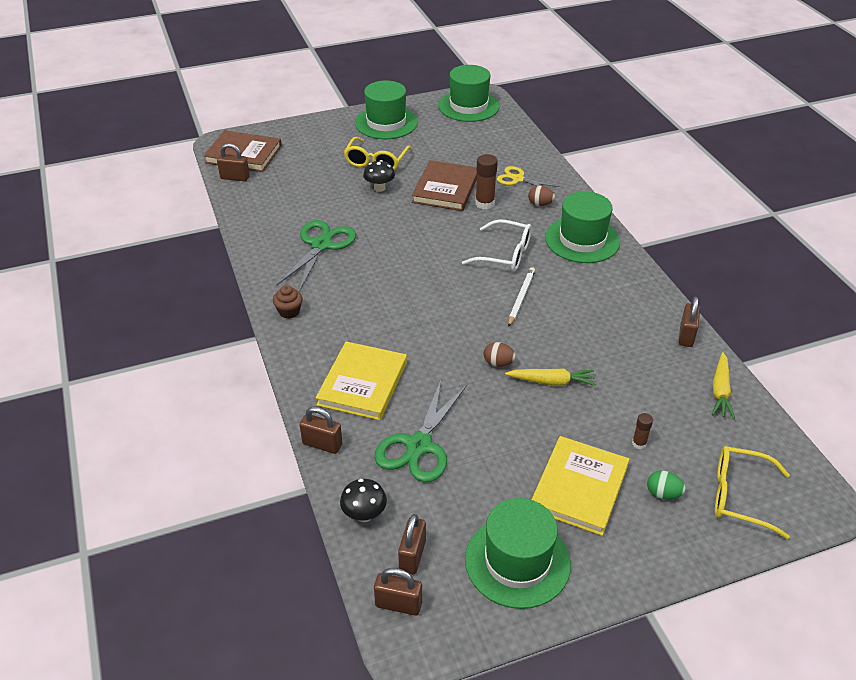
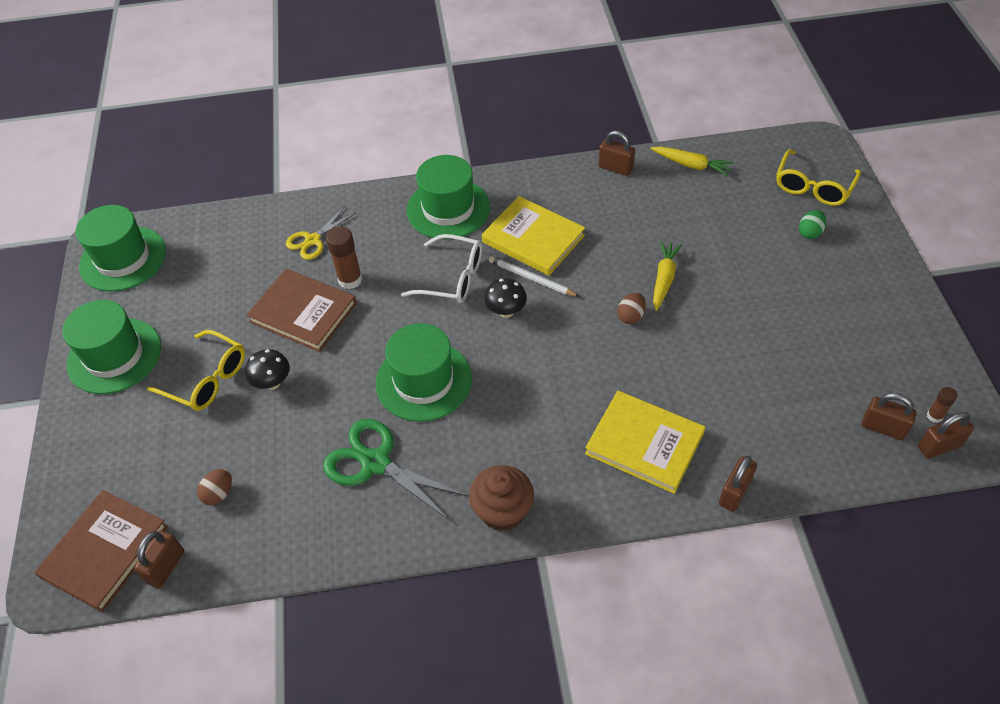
camera: 75 degrees left, 10 degrees up
(289, 311) = (503, 511): brown cupcake -> brown cupcake, size x1.64
(364, 515) = (833, 463): black mushroom -> black mushroom (506, 311)
(398, 604) = (939, 446): brown padlock -> brown padlock turned 45 degrees clockwise
(419, 446) = (742, 403): green scissors -> none
(505, 254) = (453, 278): white glasses -> white glasses turned 75 degrees clockwise
(517, 561) = (886, 348): green hat -> green hat (423, 381)
(540, 204) = (370, 230): brown egg -> brown egg (219, 493)
(579, 488) = (802, 287): yellow book -> yellow book (533, 238)
(639, 443) = (751, 234): brown glue stick -> brown glue stick (934, 416)

